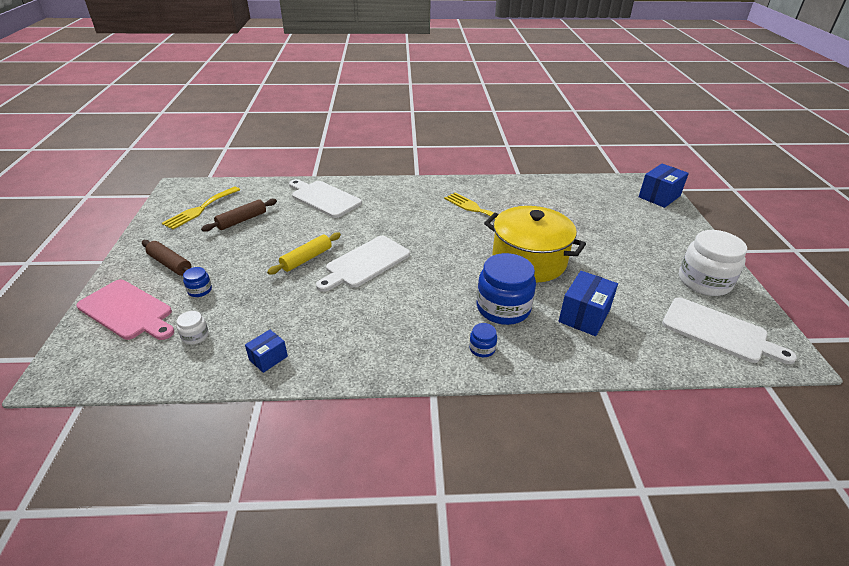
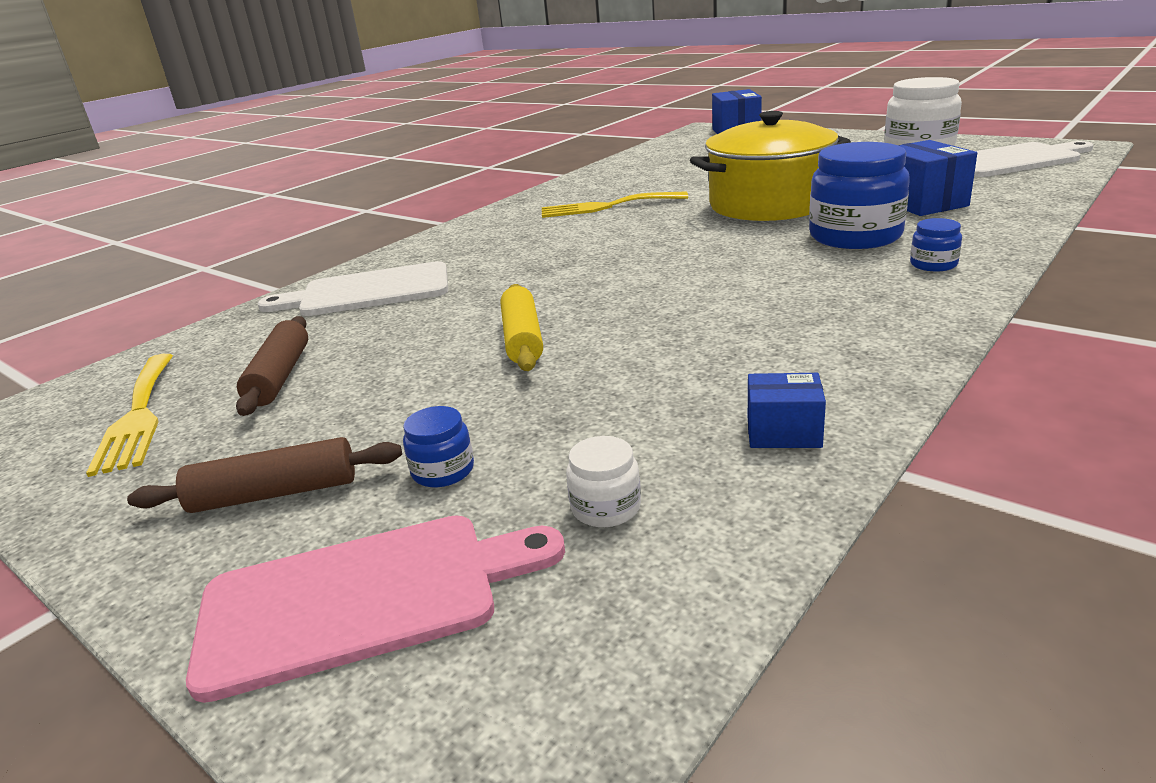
camera: 45 degrees left, 10 degrees down
(268, 358) = (783, 432): blue box -> blue box turned 75 degrees counterclockwise
(365, 263) = (615, 296): white cutting board -> none

